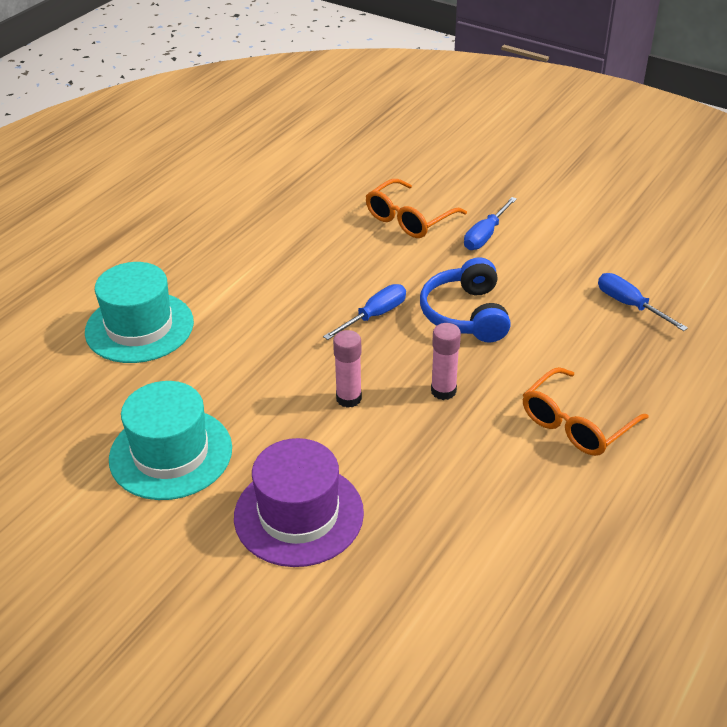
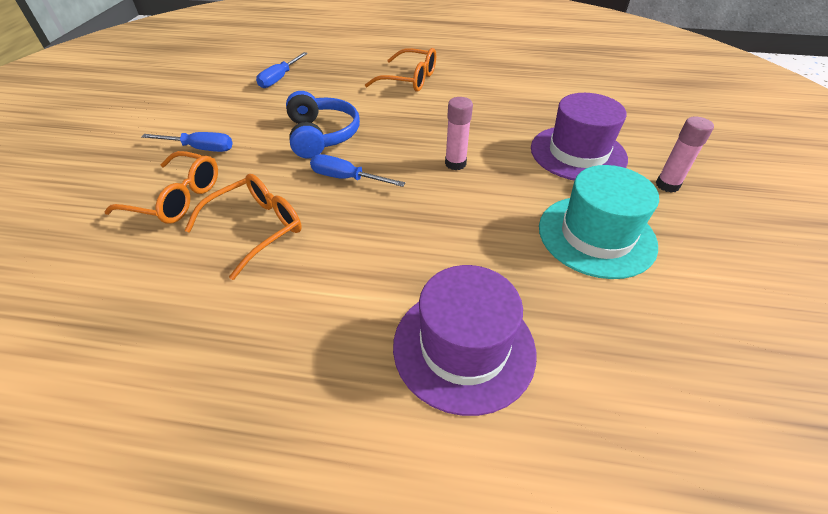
camera: 115 degrees left, 5 degrees up
(139, 327) = (464, 347): turquoise hat -> purple hat
(338, 255) = (257, 228): none -> orange glasses
(443, 391) = (415, 127): pink glue stick -> pink glue stick (667, 185)
(466, 314) = (321, 135): blue headphones -> blue headphones turned 75 degrees counterclockwise

